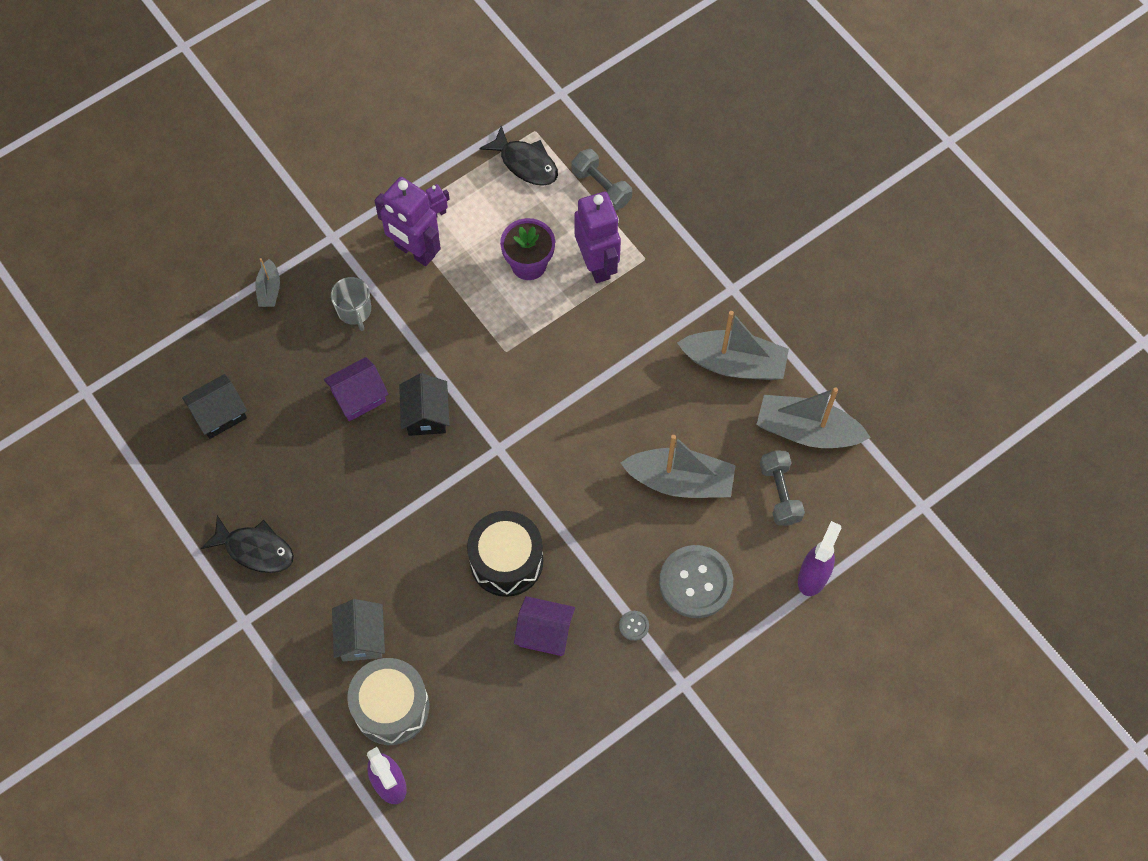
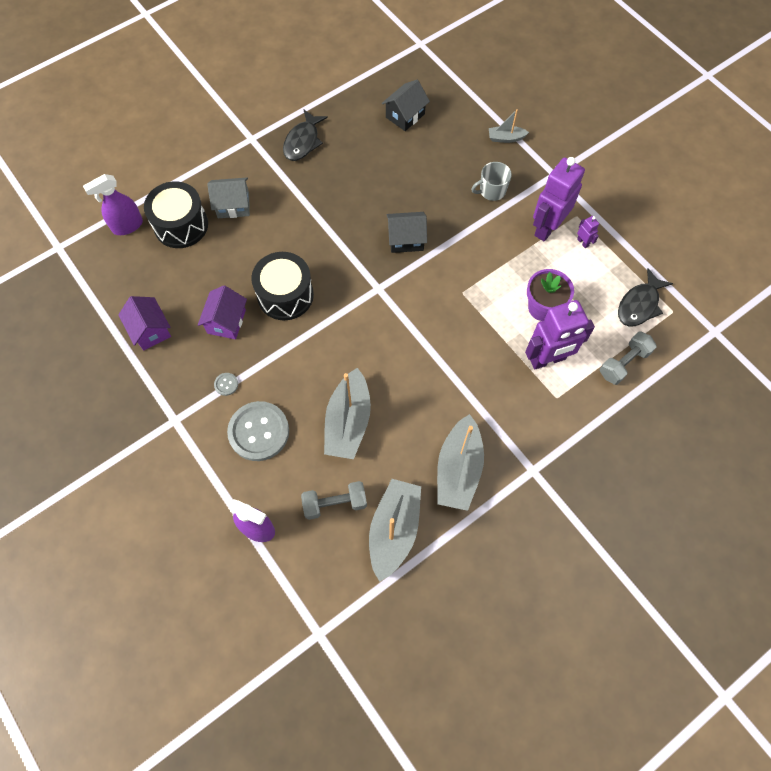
camera: 90 degrees right, 0 degrees up
(219, 414) = (405, 116): black house -> black house turned 75 degrees clockwise
(359, 397) = (420, 196): purple house -> purple house (150, 330)
(391, 707) = (181, 225): grey drum -> black drum

